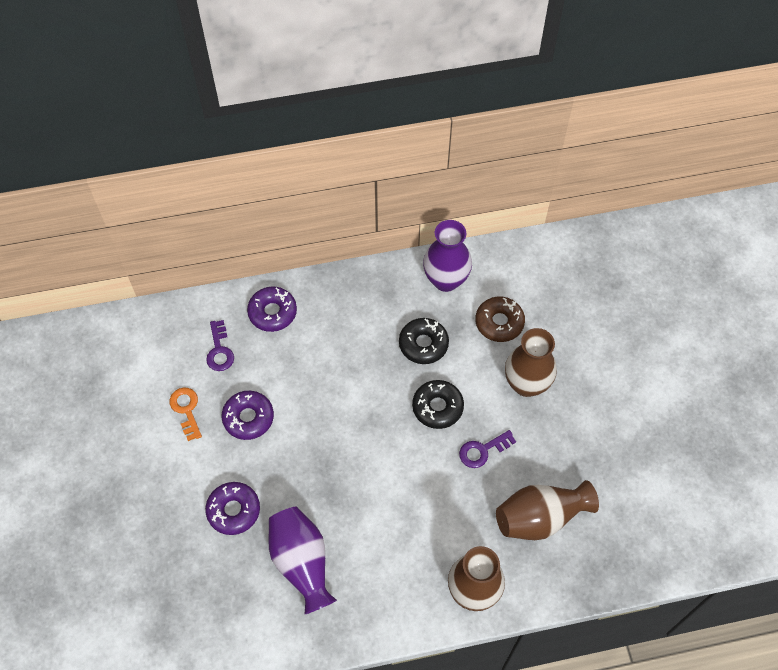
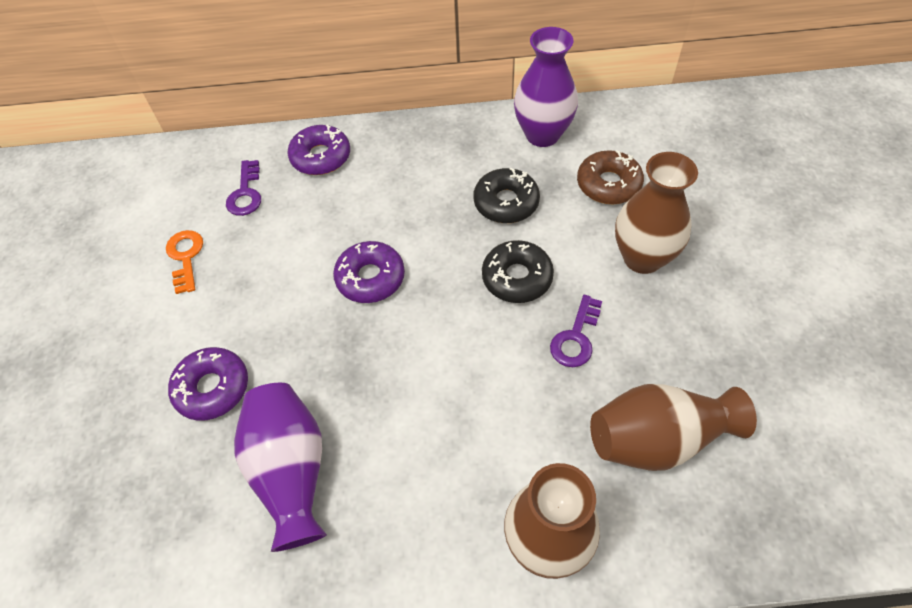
camera: 10 degrees right, 5 degrees down
(248, 418) = (262, 272): purple donut -> purple donut (370, 278)
(482, 450) = (575, 337): purple key -> purple key turned 45 degrees counterclockwise

